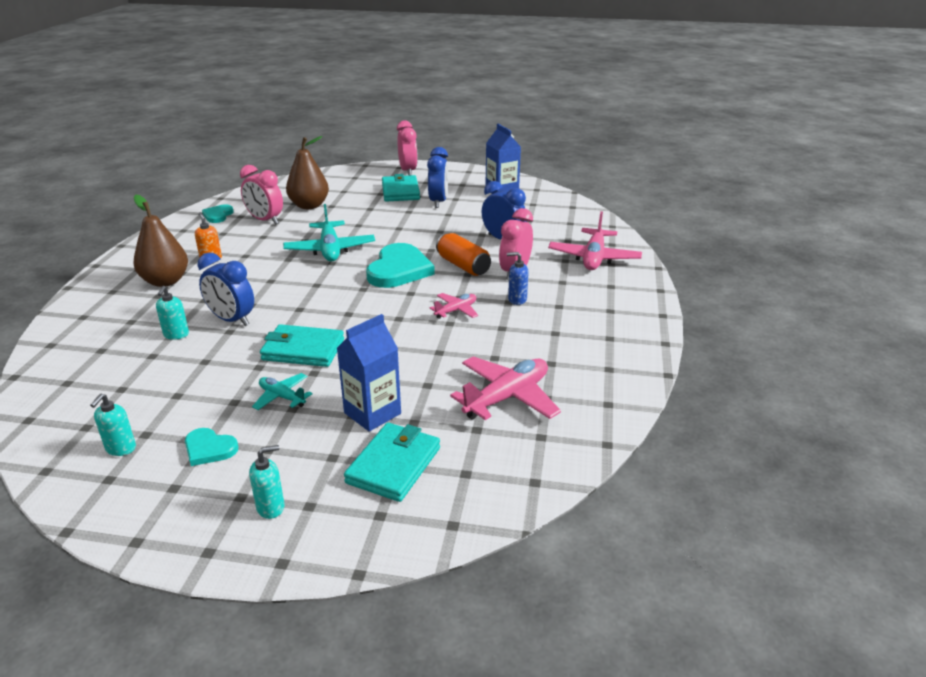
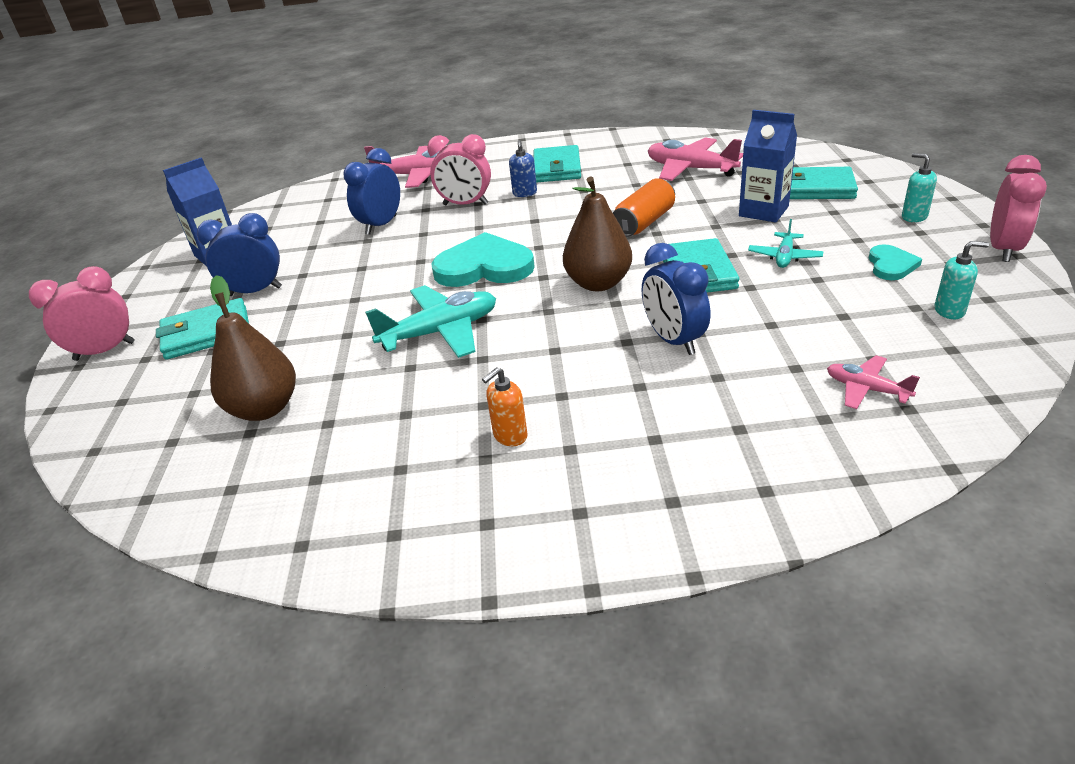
camera: 100 degrees left, 5 degrees up
(165, 281) = (607, 452): brown pear -> brown pear (598, 283)
(176, 335) = (739, 369): turquoise soap dispenser -> none
(218, 215) = (313, 513): turquoise heart -> none
(232, 320) = (674, 340): blue clock -> blue clock turned 135 degrees clockwise
(265, 220) = (335, 437): pink clock -> pink clock (1003, 249)
(456, 310) = (564, 215): pink plane -> pink plane (866, 389)
(463, 266) = (459, 233): orange can -> orange can (644, 222)
(565, 322) = (557, 168): none -> turquoise wallet

